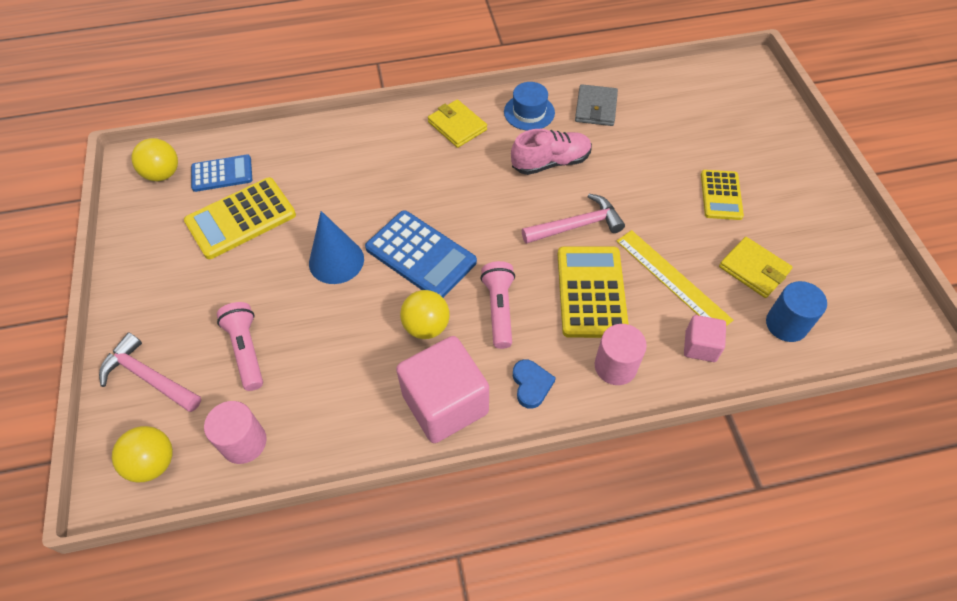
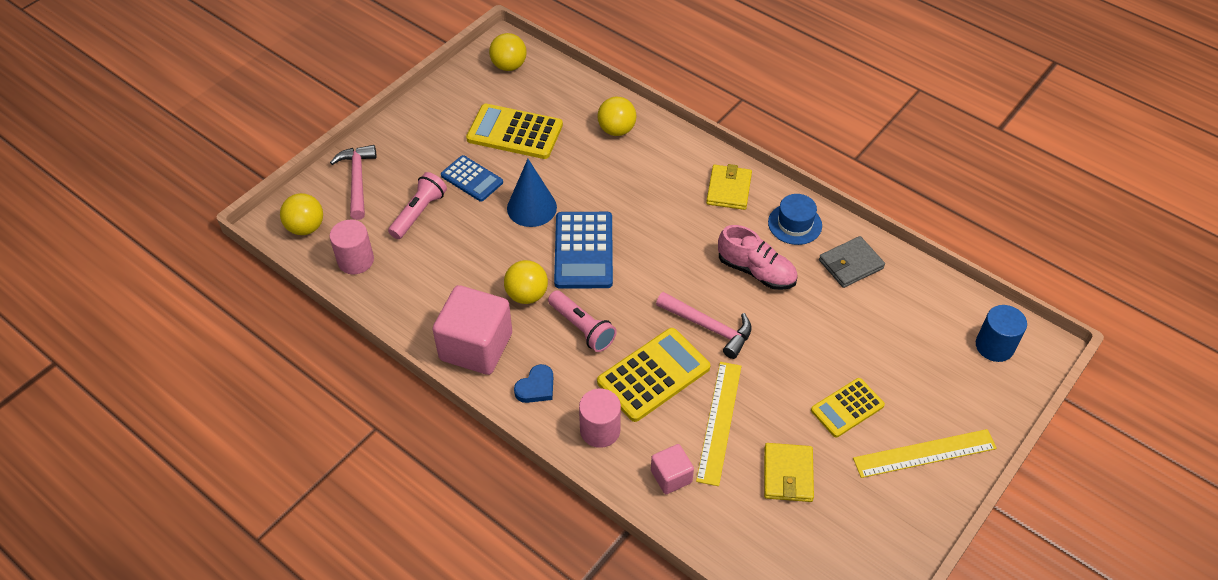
camera: 50 degrees right, 5 degrees down
(222, 174) = (540, 94): blue calculator -> blue calculator (472, 179)
(321, 151) = (616, 130): none -> yellow ball
(499, 309) = (582, 328): pink flashlight -> pink flashlight turned 90 degrees clockwise
(786, 324) = (752, 527): blue cylinder -> blue cylinder (994, 346)
(793, 180) = (924, 453): none -> yellow ruler

